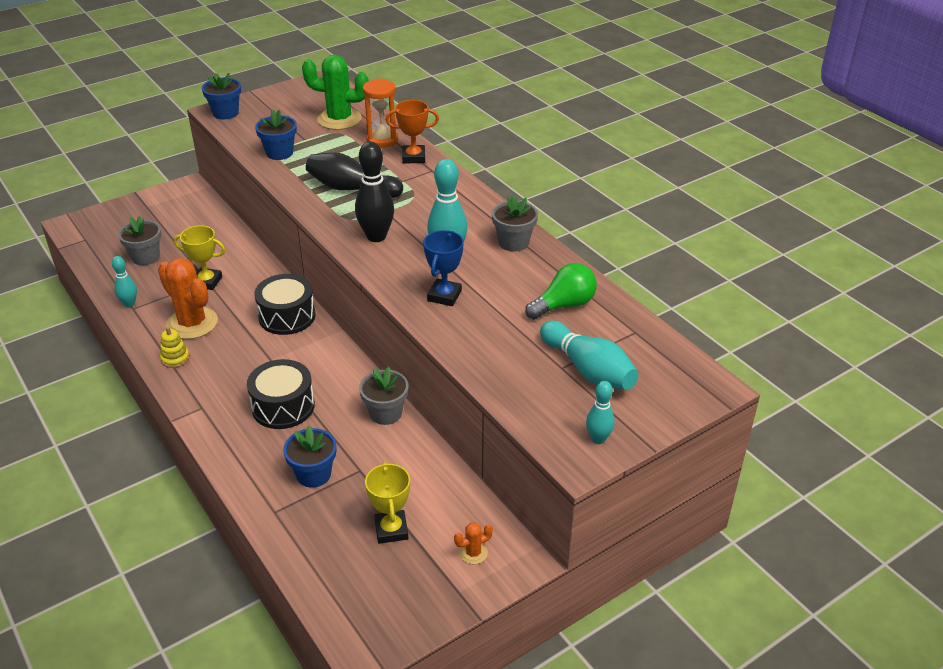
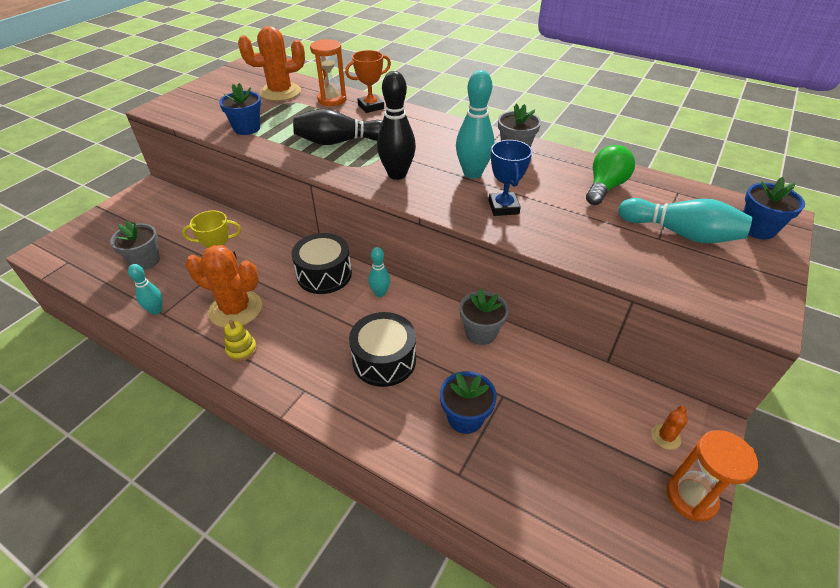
camera: 25 degrees left, 5 degrees up
(225, 113) = (168, 108): blue flower pot -> blue flower pot (757, 229)
(339, 119) = (280, 92): green cactus -> orange cactus
(391, 530) = (580, 445): yellow trophy -> none
(449, 601) = (691, 497): none -> orange hourglass
(598, 439) = (755, 290): turquoise bowling pin -> turquoise bowling pin (380, 293)

